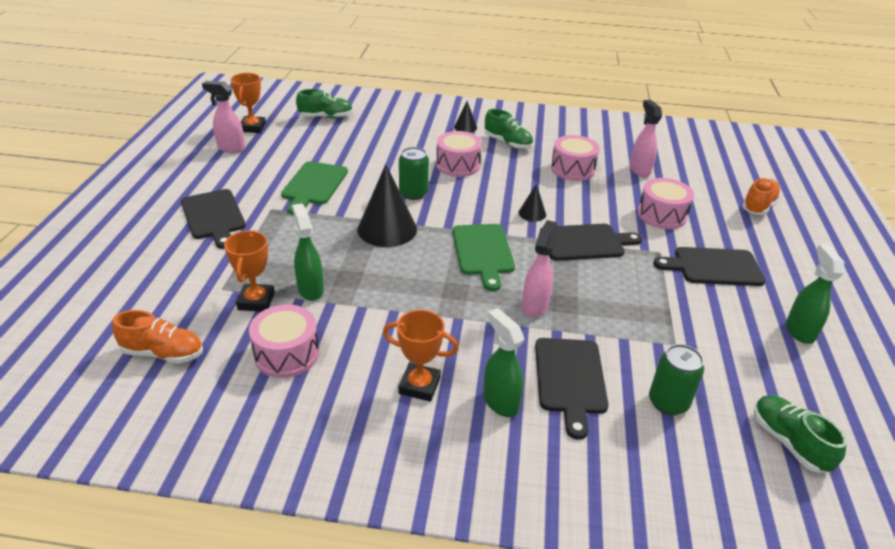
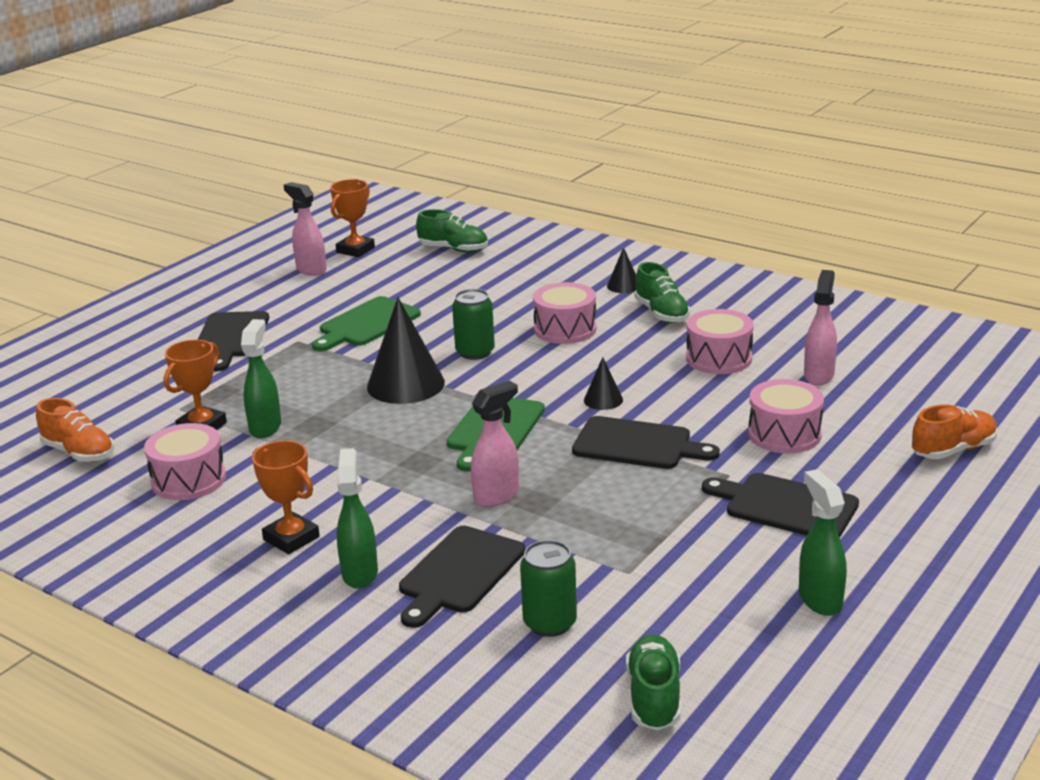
camera: 30 degrees right, 10 degrees down
(799, 331) = (819, 599): green spray bottle -> green spray bottle turned 45 degrees counterclockwise

